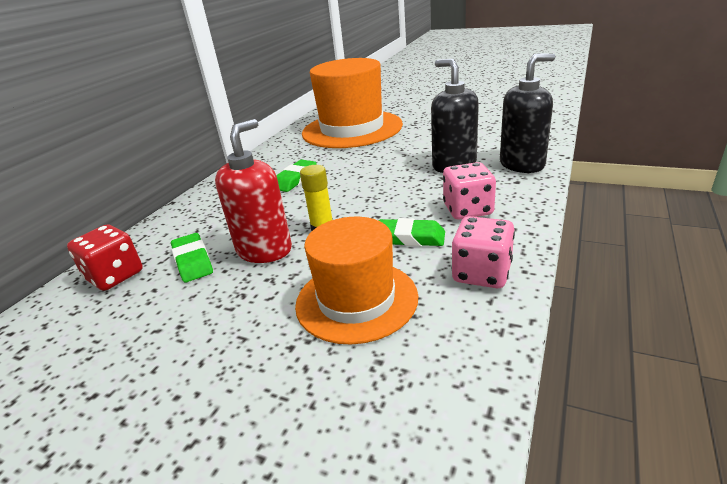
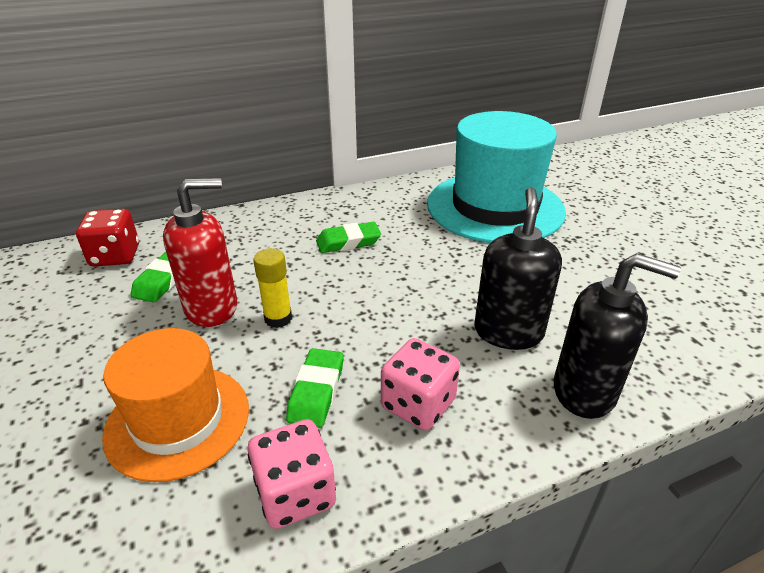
camera: 40 degrees right, 5 degrees up
(352, 129) = (495, 207): orange hat -> turquoise hat
(410, 238) = (316, 391): green eraser -> green eraser turned 45 degrees clockwise

